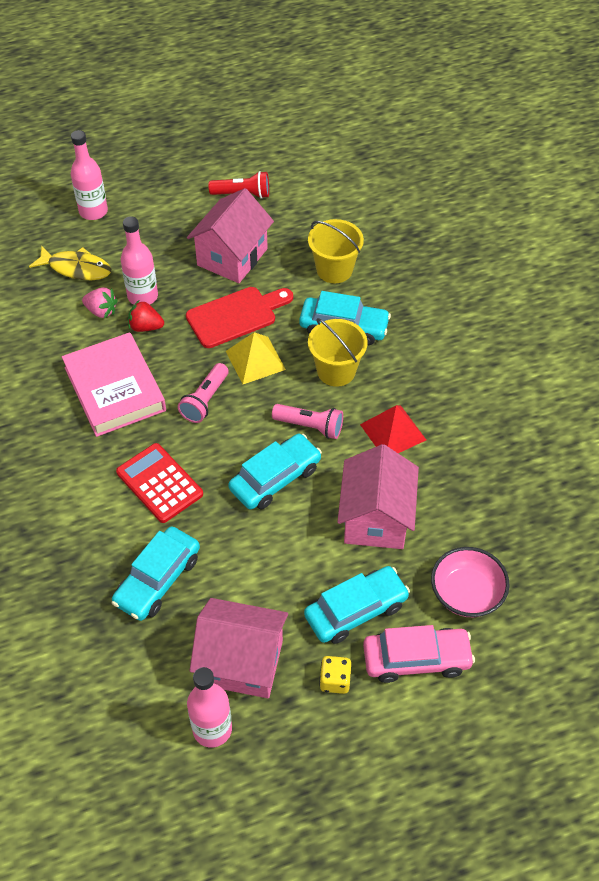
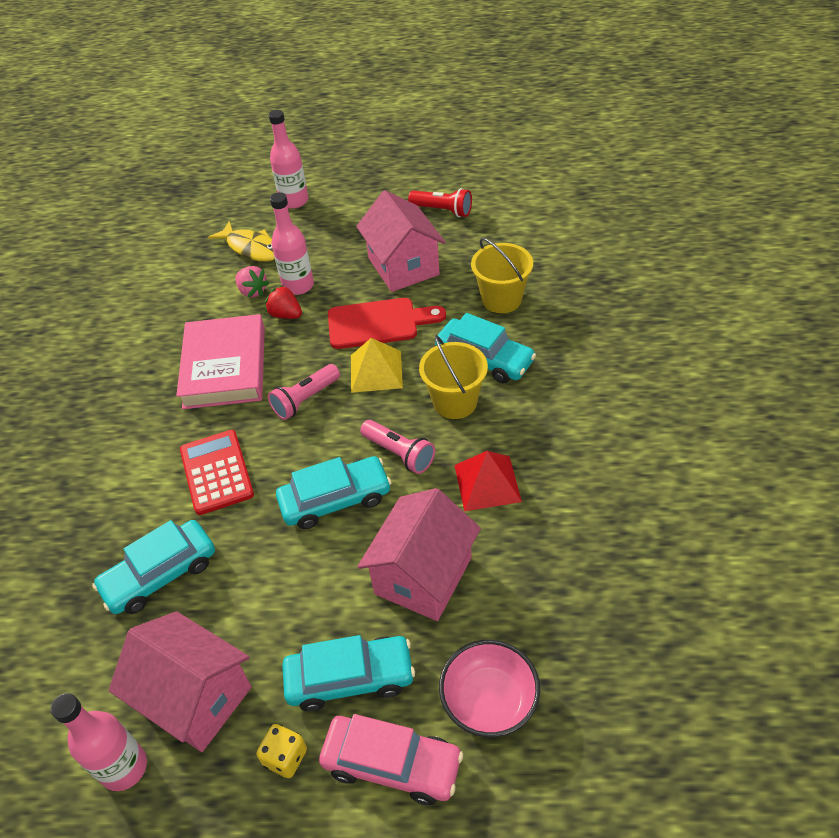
camera: 25 degrees right, 5 degrees down
(232, 257) = (403, 266): pink house -> pink house turned 75 degrees counterclockwise

